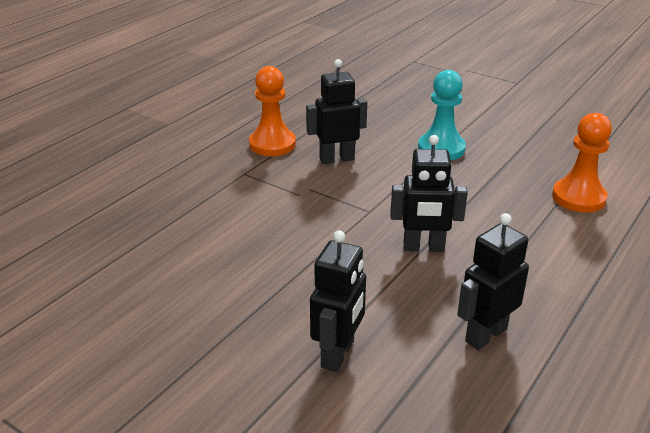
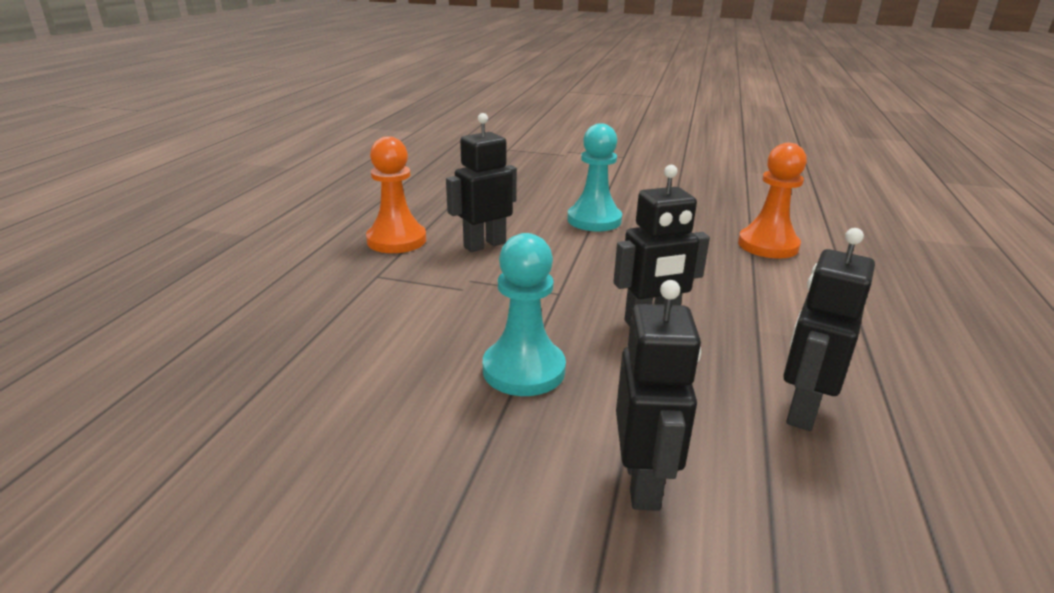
camera: 20 degrees left, 5 degrees down
(307, 265) = (524, 370): none -> turquoise pawn

